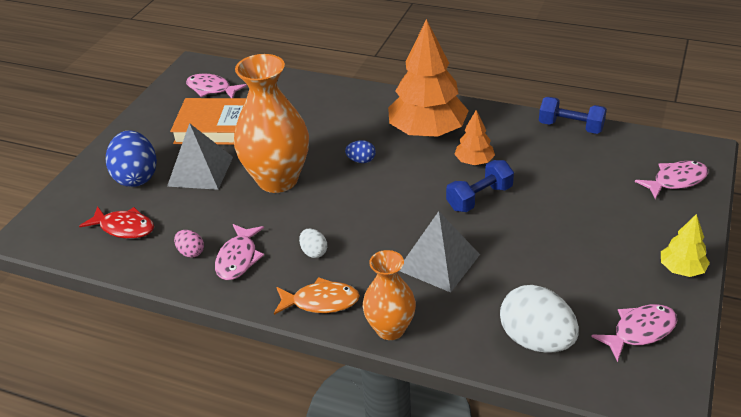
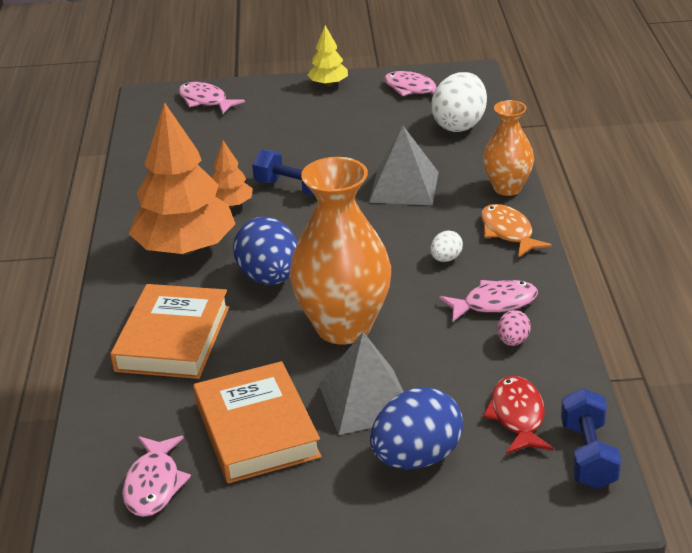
camera: 115 degrees left, 5 degrees down
(328, 112) = (173, 338): none -> orange book
(361, 161) = (269, 278): blue egg -> blue egg, size x2.12
(570, 127) = (136, 164): blue dumbbell -> blue dumbbell (588, 455)

